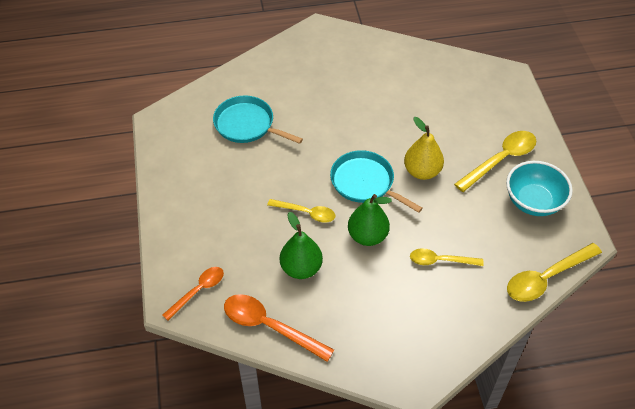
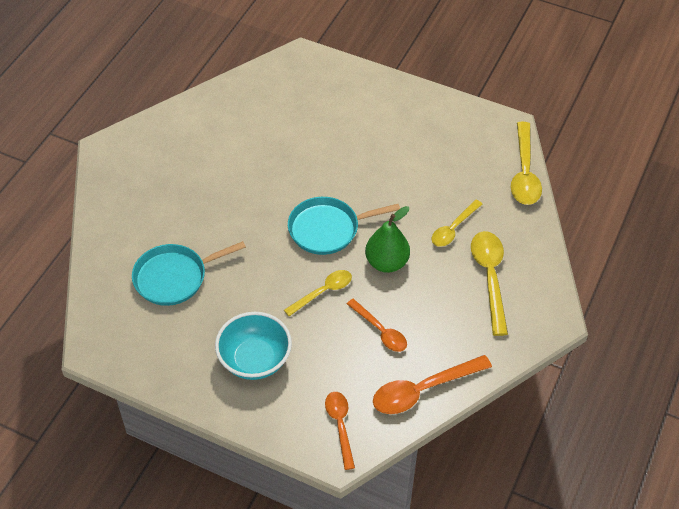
camera: 55 degrees left, 0 degrees up
(301, 268) = (380, 331): green pear -> orange spoon
(422, 171) = (351, 182): yellow pear -> none
(501, 160) = (387, 123): yellow spoon -> yellow spoon (490, 277)
(533, 202) = (447, 131): turquoise bowl -> turquoise bowl (255, 360)

